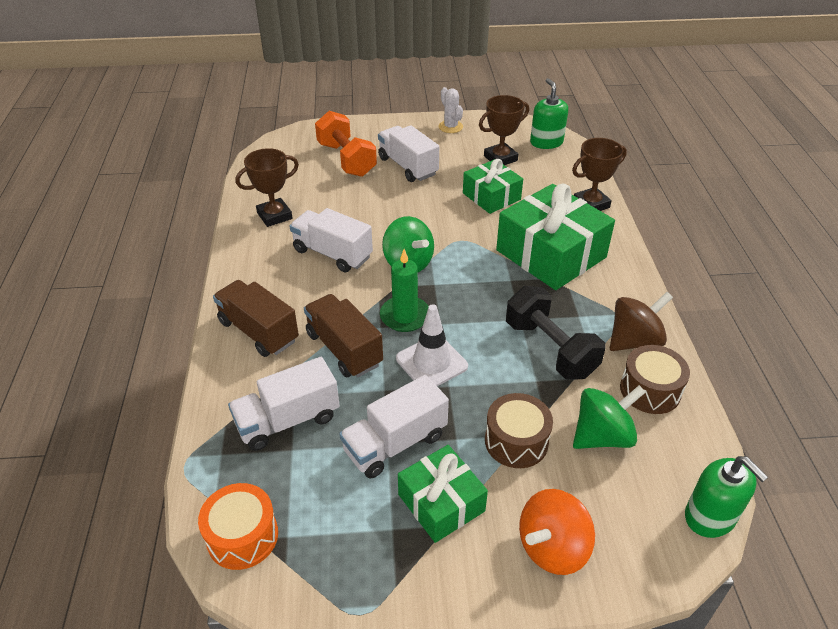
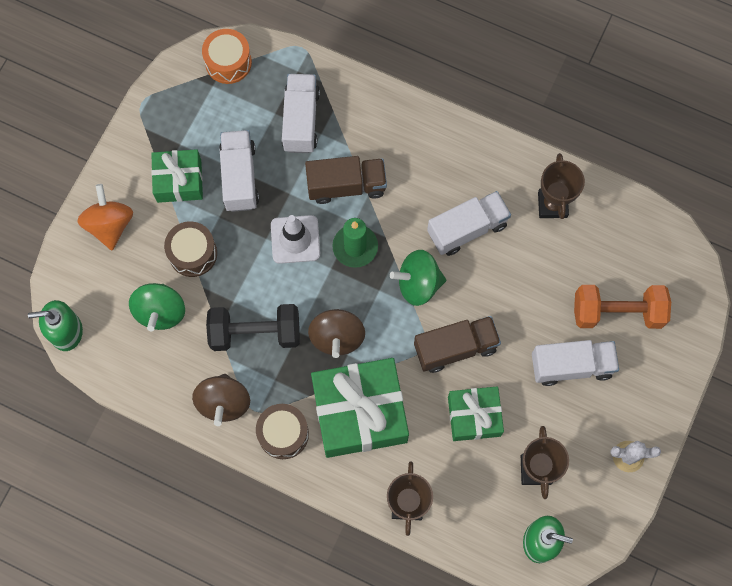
camera: 120 degrees right, 30 degrees up
(258, 331) = (402, 135): brown truck -> brown truck (455, 348)
(501, 293) = (337, 337): none -> brown spinning top
(650, 390) = (174, 375): brown drum -> brown drum (283, 434)

